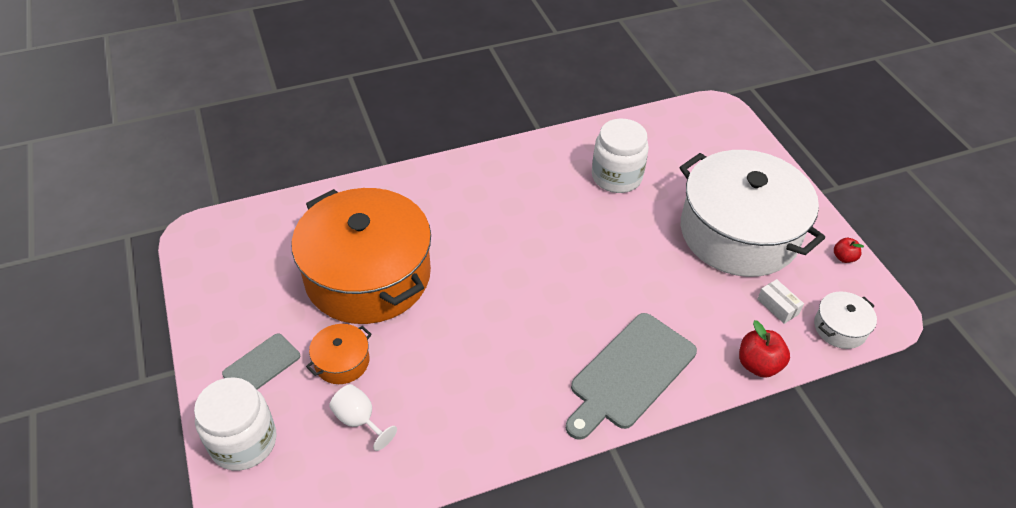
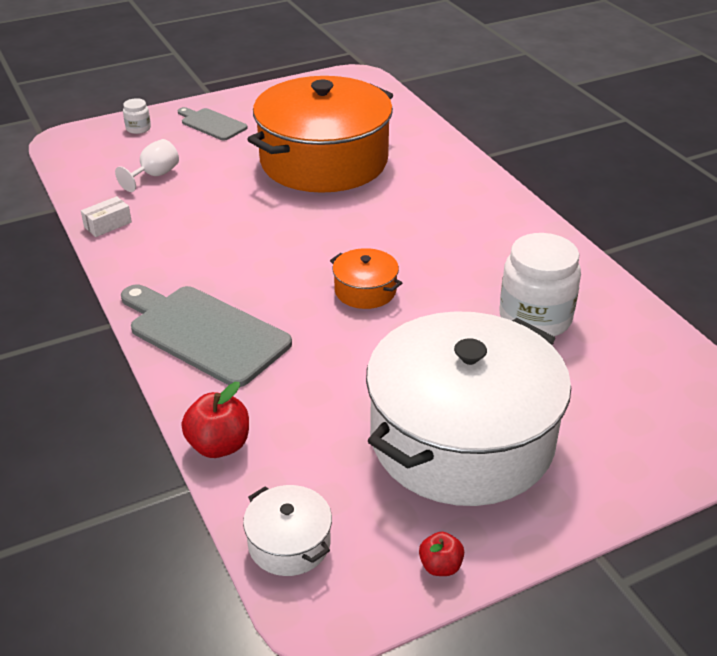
camera: 85 degrees right, 10 degrees down
(243, 442) = (138, 128): white jar -> white jar, size x0.45
(342, 361) = (218, 160): orange pot -> orange pot (365, 290)
(777, 306) = (322, 473): white box -> white box (108, 224)

